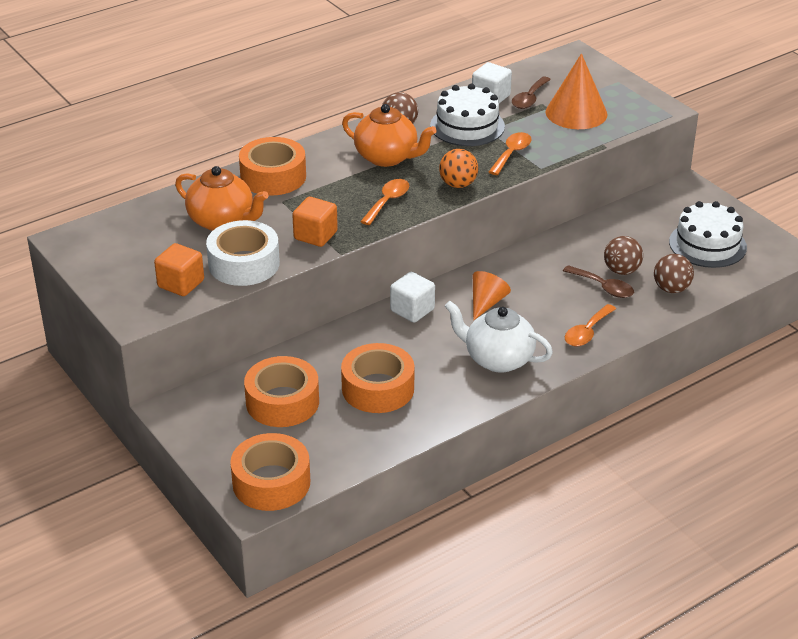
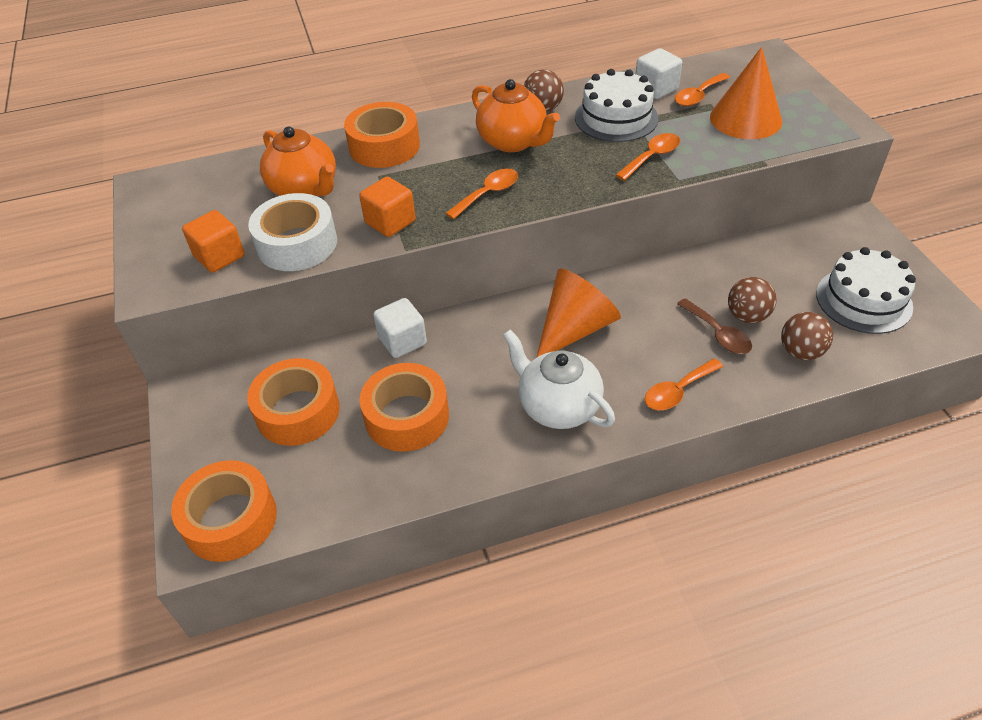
camera: 20 degrees right, 10 degrees up
(412, 310) = (490, 322): white cube -> white cube (402, 341)
(458, 184) = (575, 185): orange ball -> none
(486, 303) = (575, 328): orange cone -> orange cone, size x1.63
(529, 99) = (698, 96): brown spoon -> orange spoon

